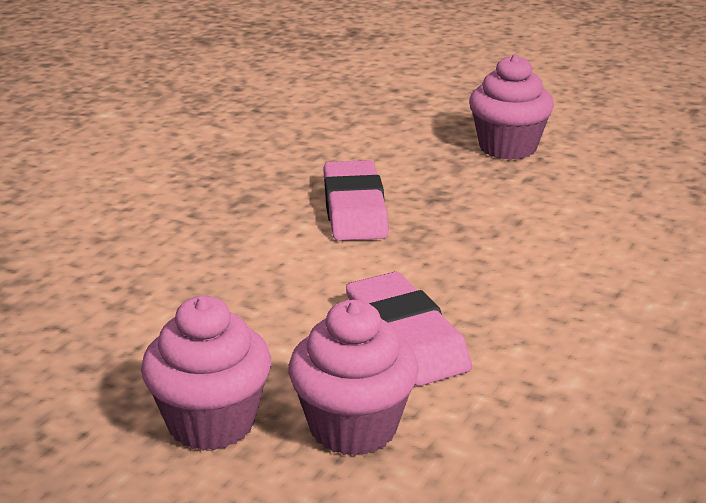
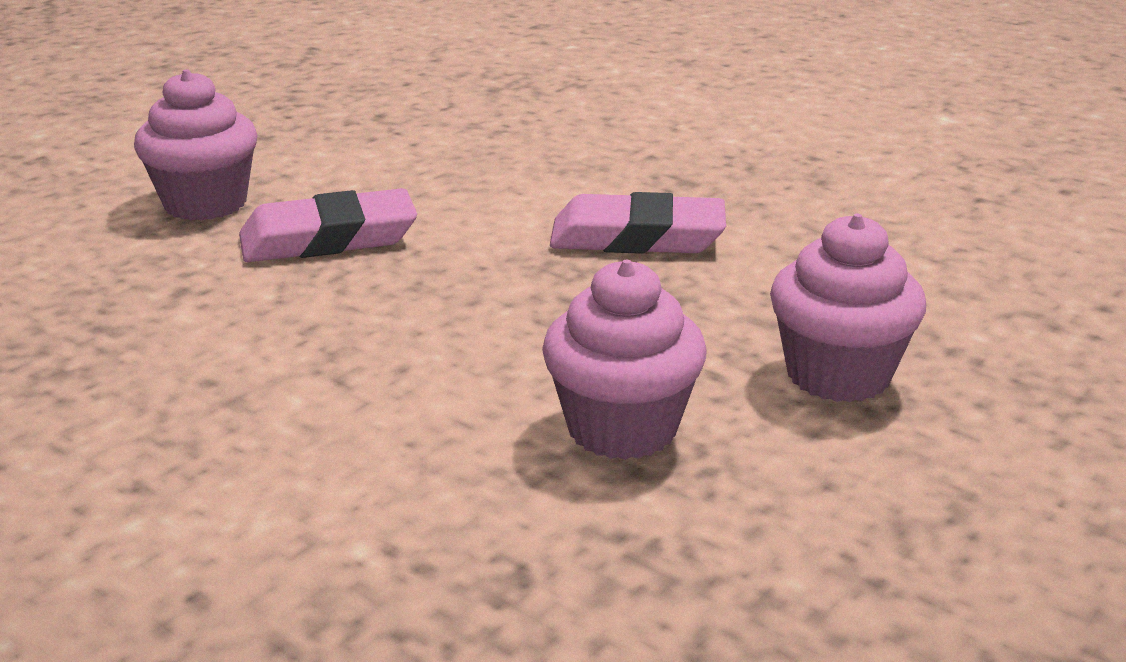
camera: 100 degrees right, 0 degrees up
(211, 423) = (261, 154): pink cupcake -> pink cupcake (622, 428)

